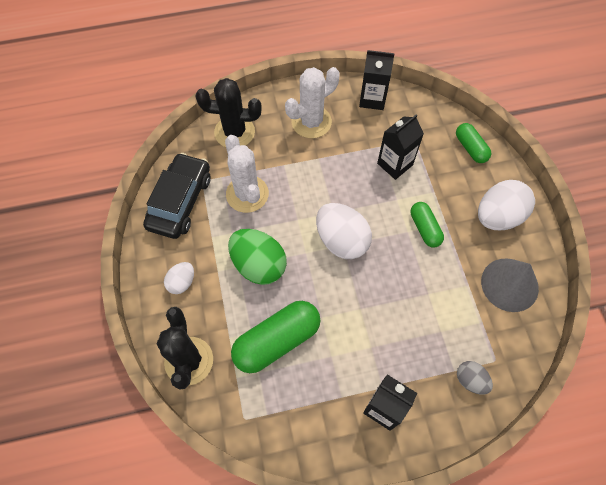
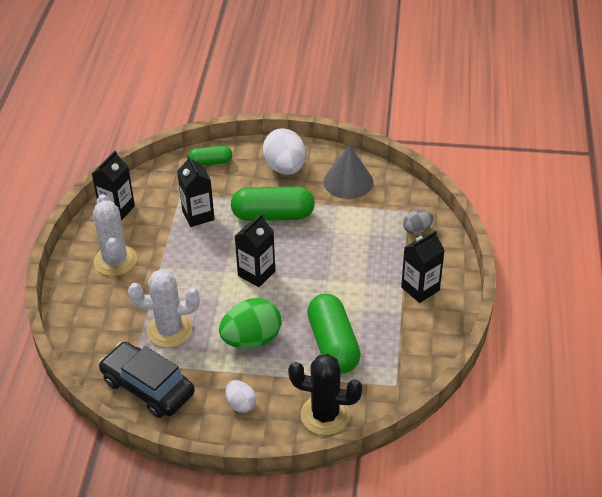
camera: 70 degrees left, 20 degrees down
(234, 132) = (89, 323): black cactus -> none
(341, 240) = (256, 273): white egg -> black carton
(425, 228) = (273, 215): green capsule -> green capsule, size x1.77

